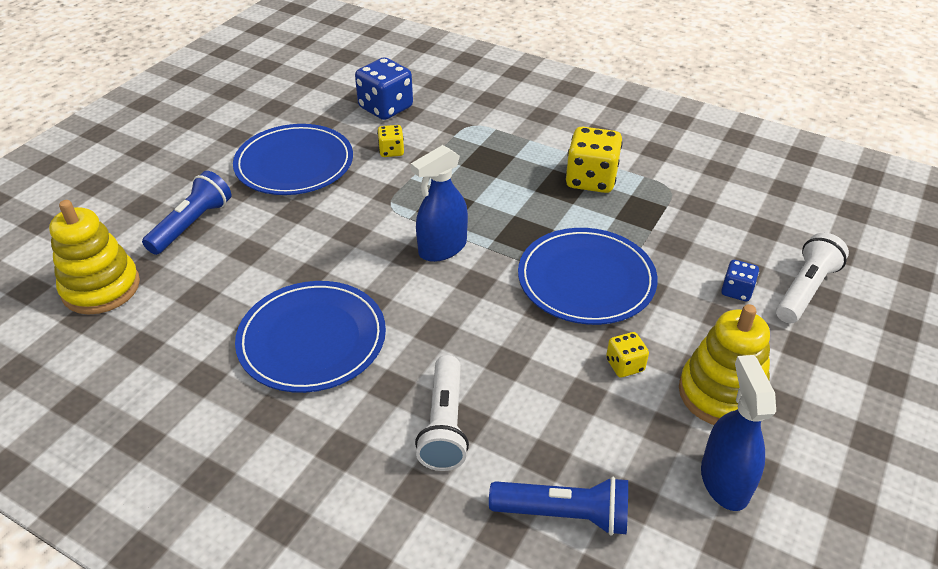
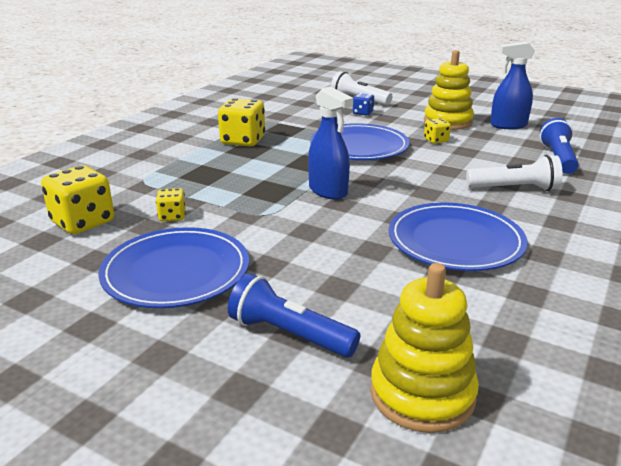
camera: 90 degrees left, 15 degrees down
(385, 108) = (83, 222): blue dice -> yellow dice

